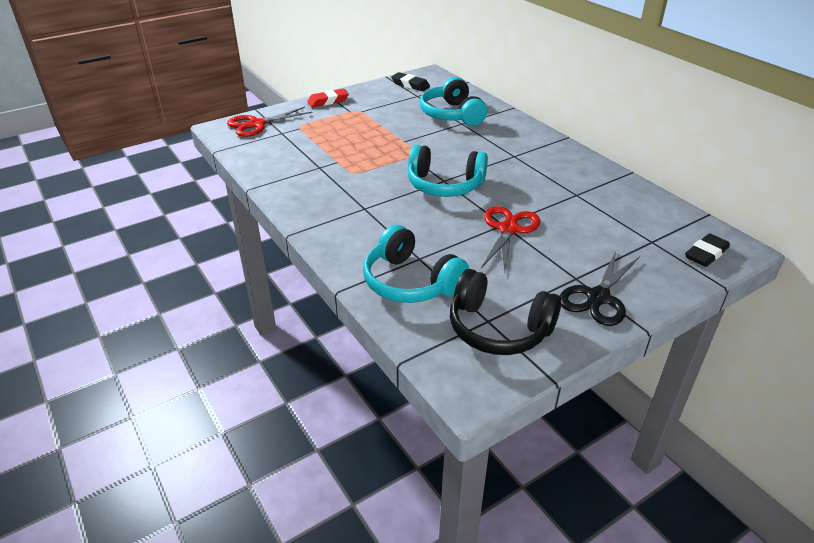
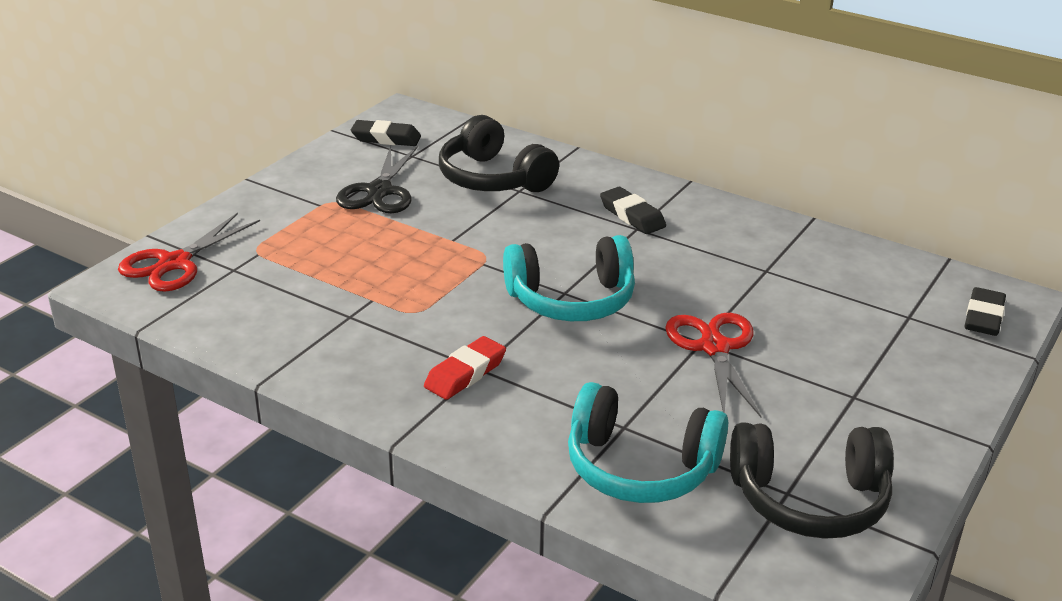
camera: 25 degrees left, 5 degrees down
(328, 101) = (268, 194): red eraser -> red eraser (465, 373)
(452, 115) = (493, 178): turquoise headphones -> black headphones
(517, 148) = (632, 216): none -> black eraser
(598, 297) = (900, 416): black scissors -> black scissors (379, 192)

